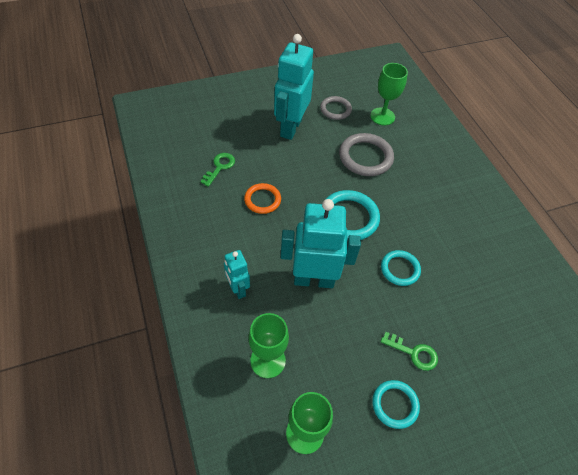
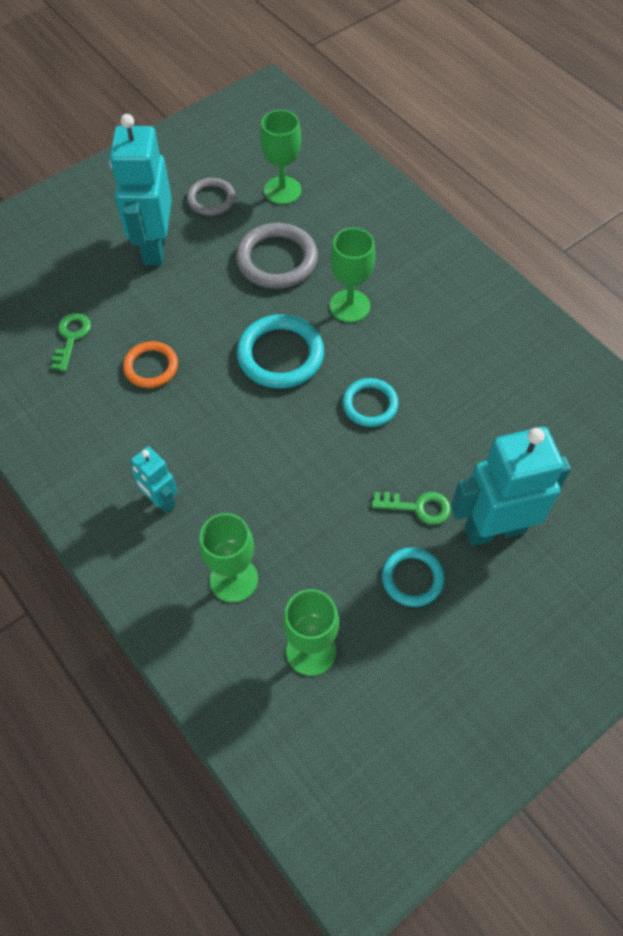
camera: 15 degrees left, 5 degrees up
(314, 279) = (259, 455): turquoise robot -> turquoise robot (494, 529)
(405, 200) = (349, 306): none -> green goblet

